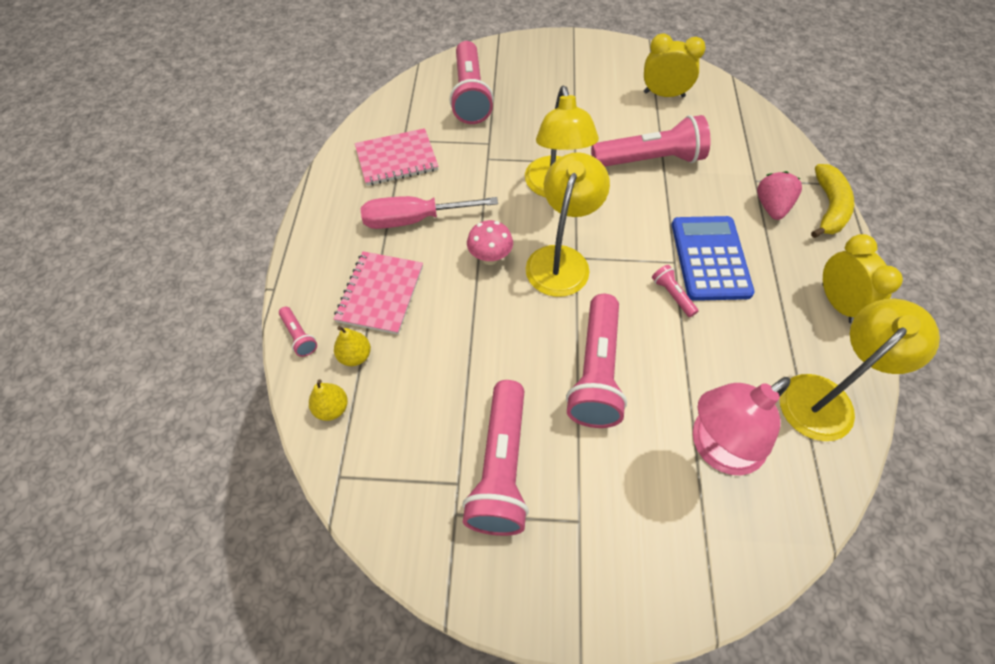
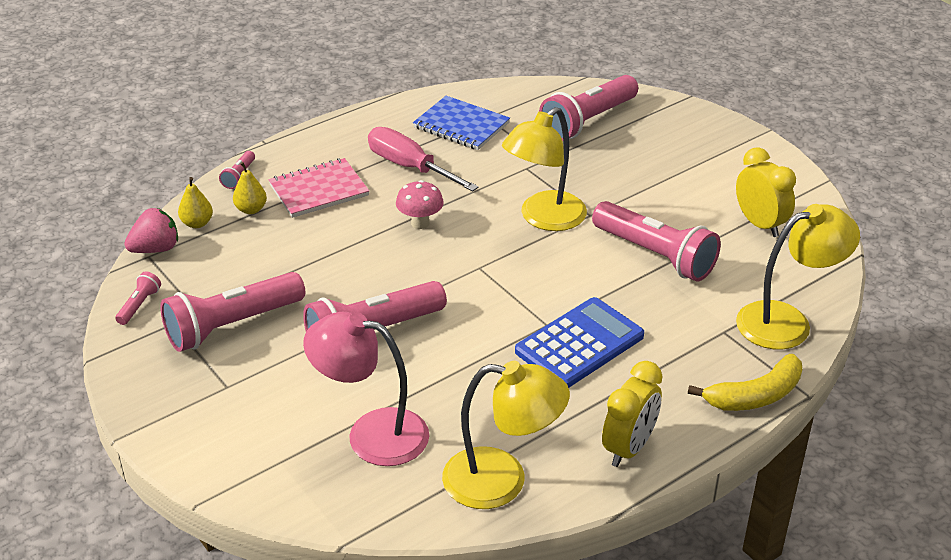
camera: 50 degrees right, 20 degrees down
(397, 159) = (461, 125): pink notebook -> blue notebook
(561, 259) = (466, 260): yellow lamp -> yellow lamp (787, 322)
(672, 295) = (506, 339): pink flashlight -> pink flashlight (139, 305)
(771, 207) = (701, 356): pink strawberry -> pink strawberry (156, 249)

